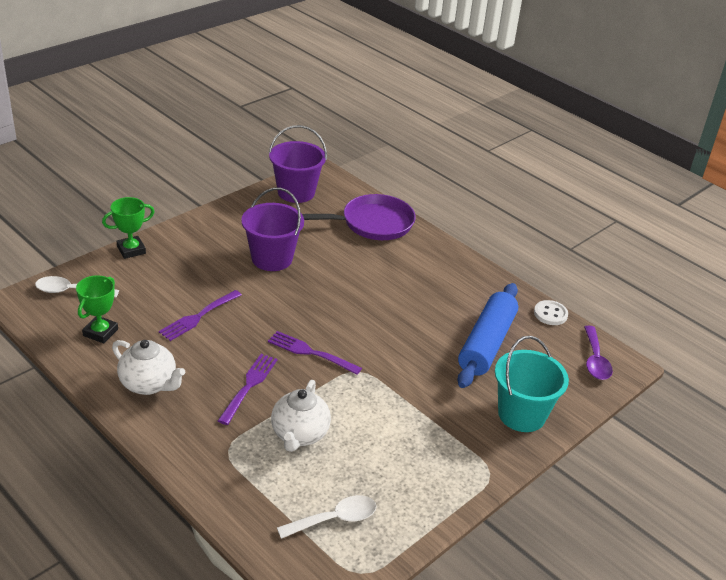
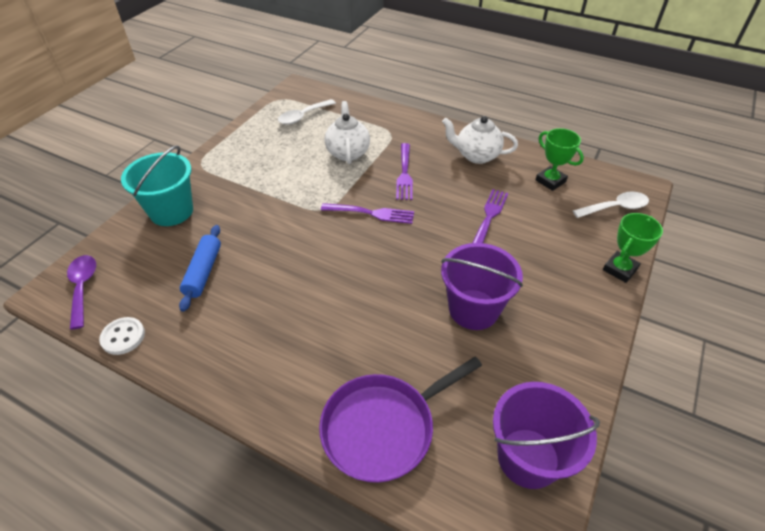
camera: 165 degrees right, 10 degrees up
(100, 332) = (550, 181): green trophy -> green trophy turned 45 degrees counterclockwise
(486, 344) = (203, 272): blue rolling pin -> blue rolling pin, size x0.62

